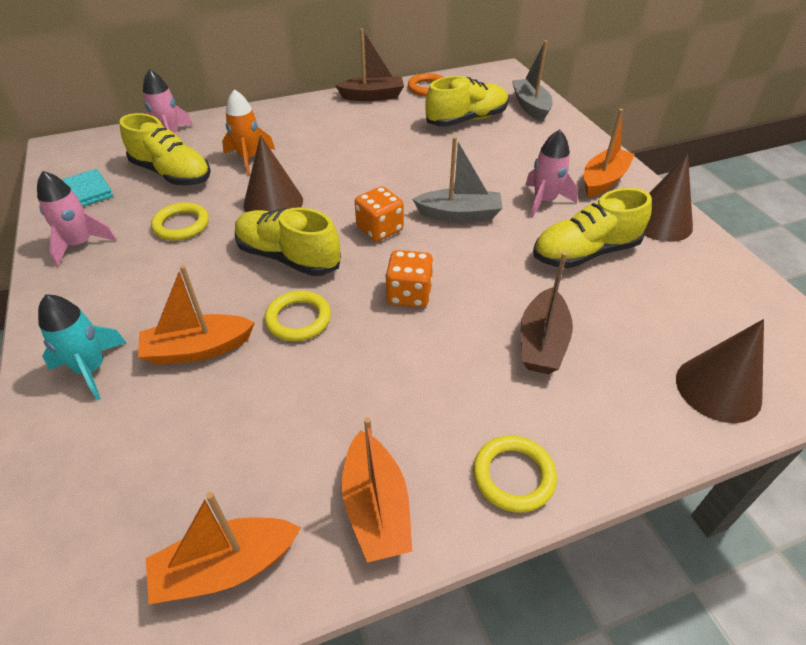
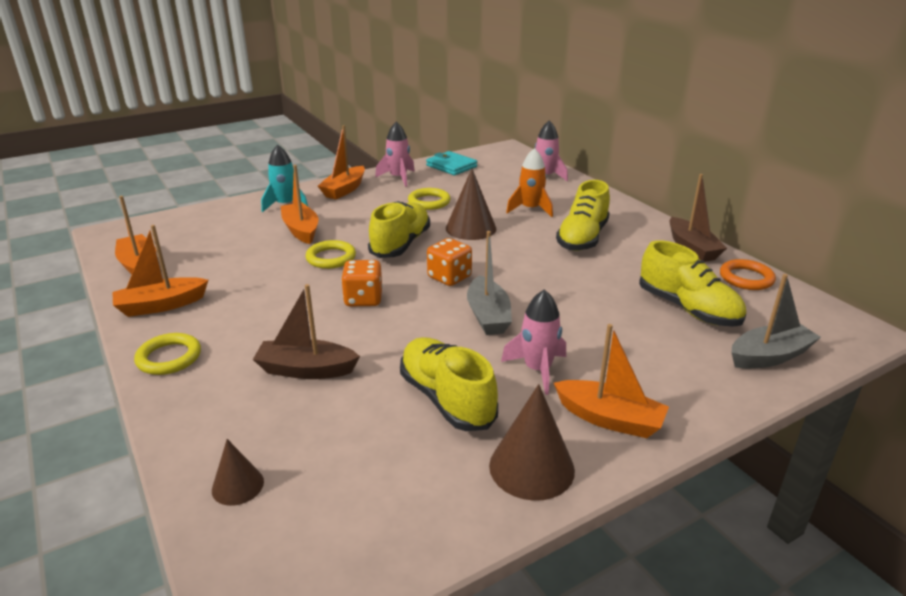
camera: 80 degrees right, 15 degrees down
(80, 300) = (344, 190): none -> orange boat
(172, 174) = (492, 187): yellow shoe -> yellow shoe (582, 238)
(718, 389) = (237, 485): brown cone -> brown cone, size x0.58

